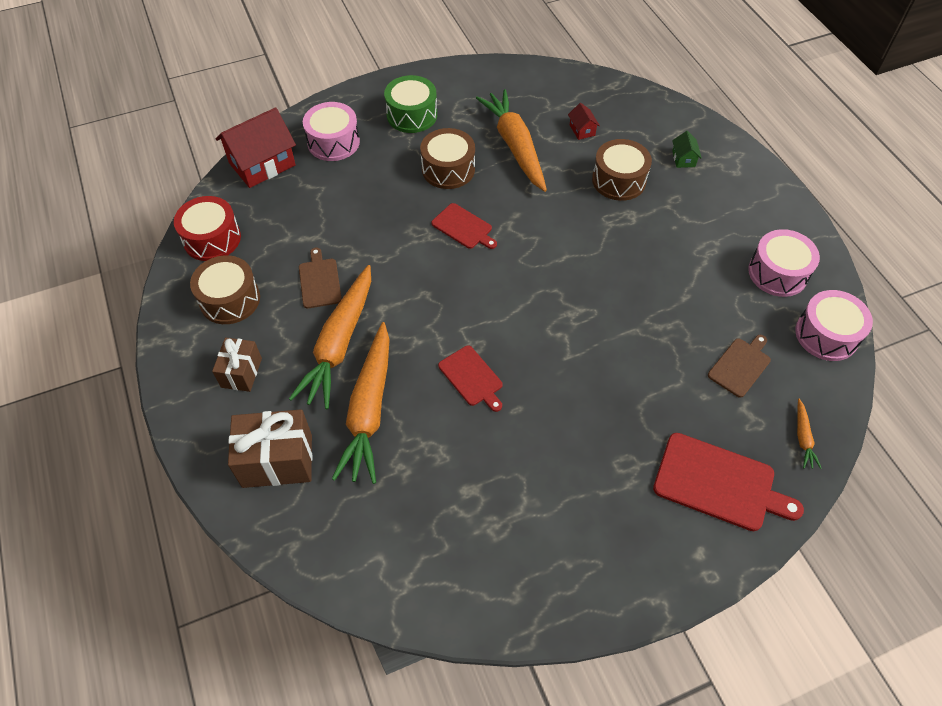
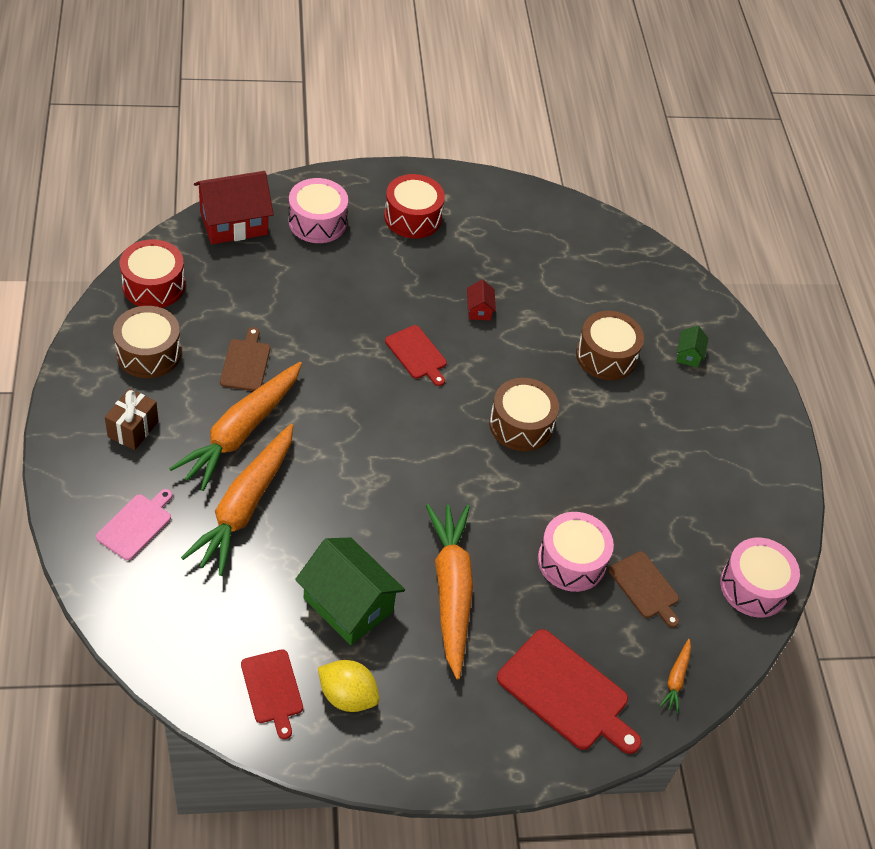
camera: 10 degrees right, 5 degrees down
(277, 460) = (136, 525): brown gift -> pink cutting board
(412, 115) = (412, 217): green drum -> red drum
(448, 169) = (427, 288): brown drum -> brown drum (521, 425)
(472, 377) = (360, 508): red cutting board -> red cutting board (272, 689)
(497, 469) = (348, 605): none -> green house
(515, 146) = (509, 285): orange carrot -> orange carrot (451, 591)
(532, 556) = (347, 696): none -> yellow lemon
(582, 130) = (591, 289): red house -> red house (479, 310)
(740, 365) = (645, 587): brown cutting board -> brown cutting board turned 90 degrees clockwise
(777, 273) = (733, 507): pink drum -> pink drum (571, 561)

